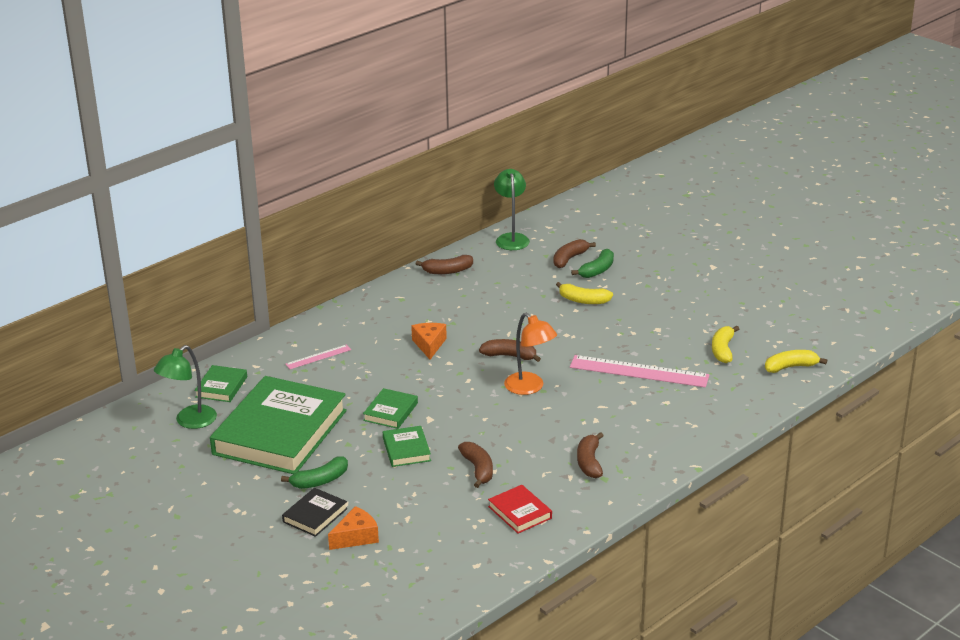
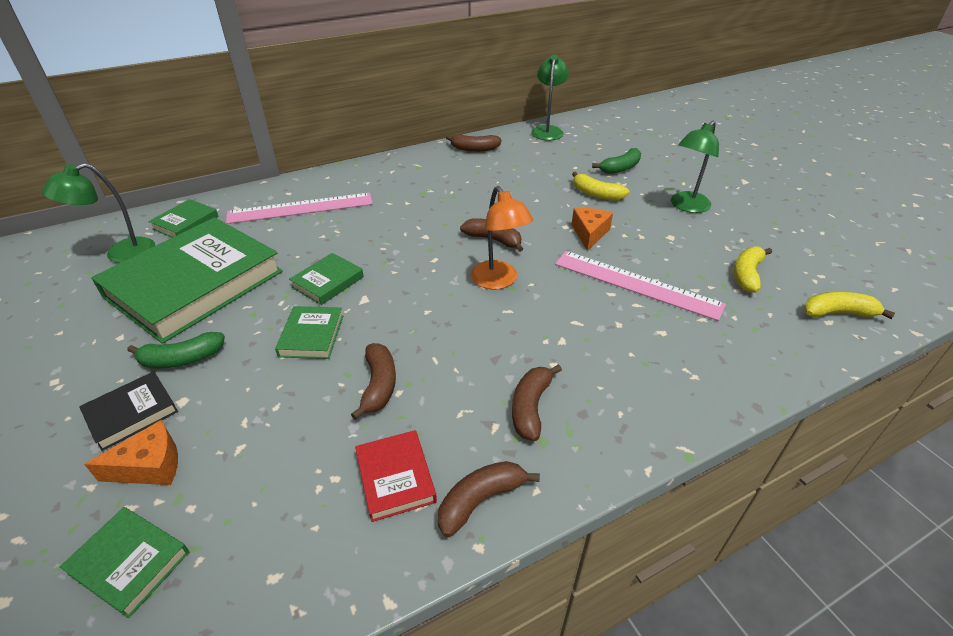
camera: 15 degrees right, 10 degrees up
(318, 357) = (300, 208): pink ruler -> pink ruler, size x1.99
(387, 576) = (129, 563): none -> green book
(429, 345) = (416, 214): orange cheese -> orange cheese (589, 233)
(569, 259) = (596, 154): brown banana -> brown banana (480, 500)
(665, 299) = (686, 206): none -> green lamp

